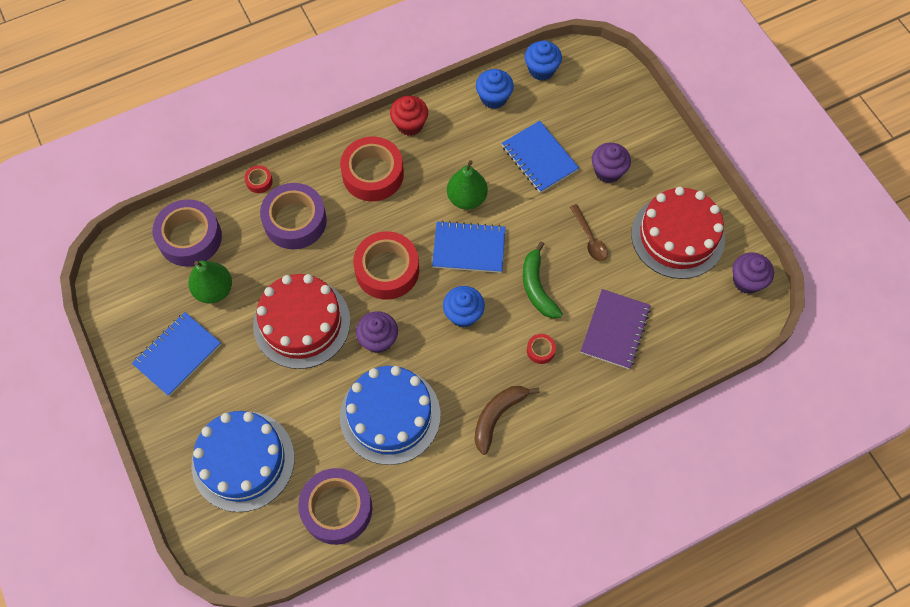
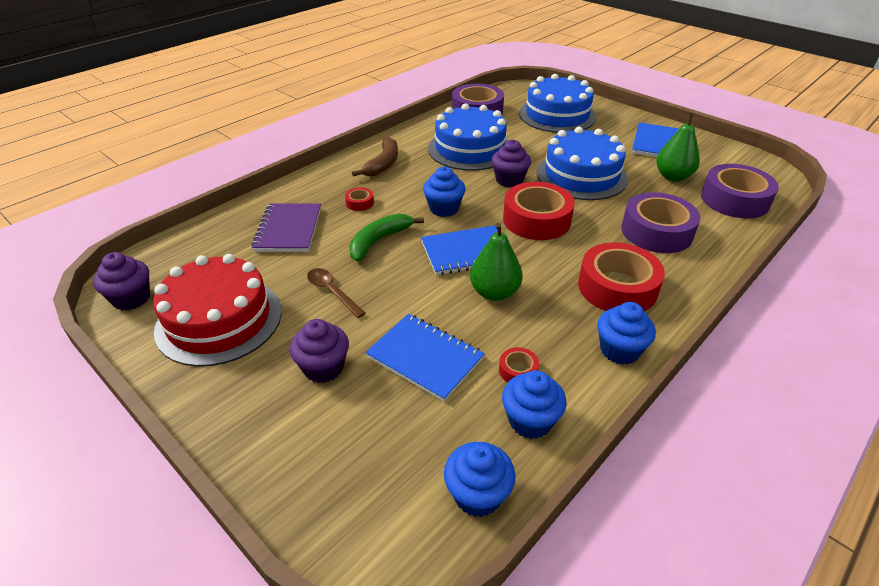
camera: 160 degrees right, 25 degrees down
(259, 181) = (726, 251): red tape -> red tape (518, 370)
(302, 323) = (581, 175): red cake -> blue cake
(410, 124) = (619, 350): red cupcake -> blue cupcake
(537, 287) = (379, 241): green banana -> green banana turned 105 degrees counterclockwise

